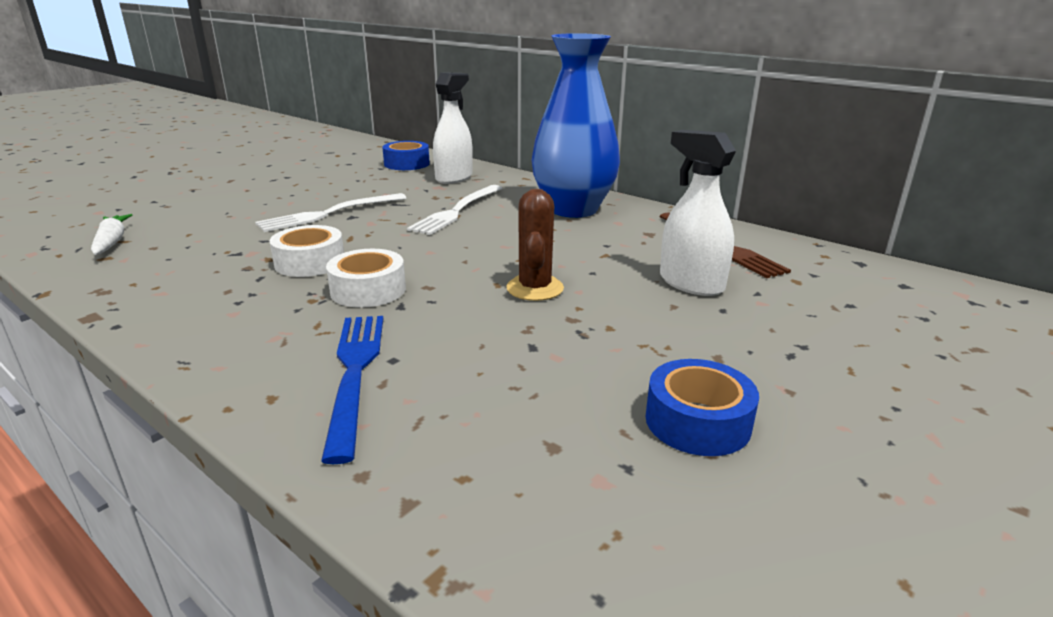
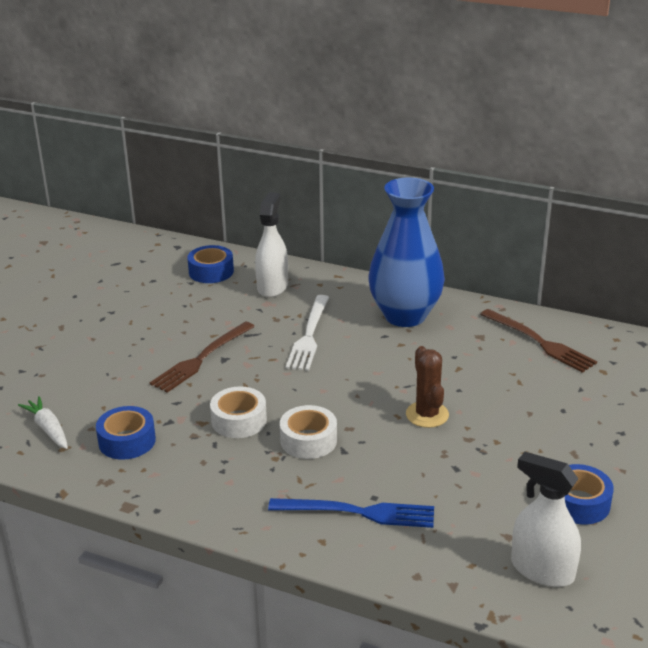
camera: 15 degrees left, 5 degrees up
(172, 261) = (127, 441): none -> blue tape
(329, 214) = (201, 359): white fork -> brown fork
(355, 373) = (358, 512): blue fork -> blue fork turned 120 degrees clockwise
(691, 283) = (533, 388): white spray bottle -> white spray bottle (542, 570)

